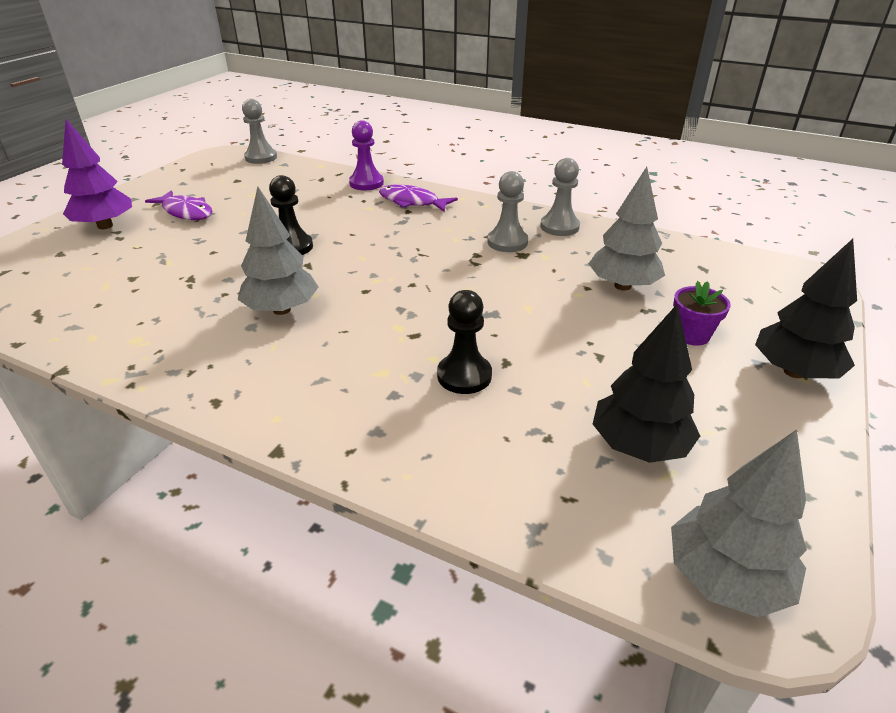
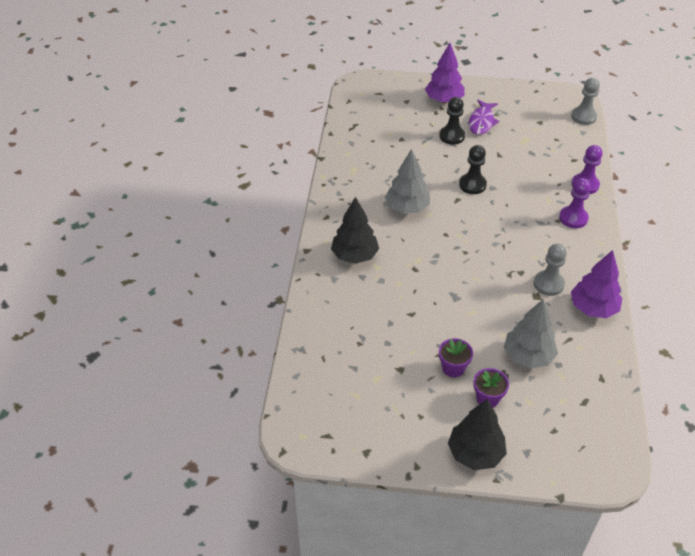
camera: 70 degrees right, 10 degrees up
(412, 202) = (573, 218): purple fish -> purple pawn
(464, 375) = (390, 299): black pawn -> black pawn (452, 136)
(559, 227) = (593, 308): grey pawn -> purple tree
(629, 350) = (453, 368): none -> purple flower pot
(639, 445) = (371, 381): black tree -> black tree (355, 256)
(725, 578) = (301, 419): grey tree -> none

